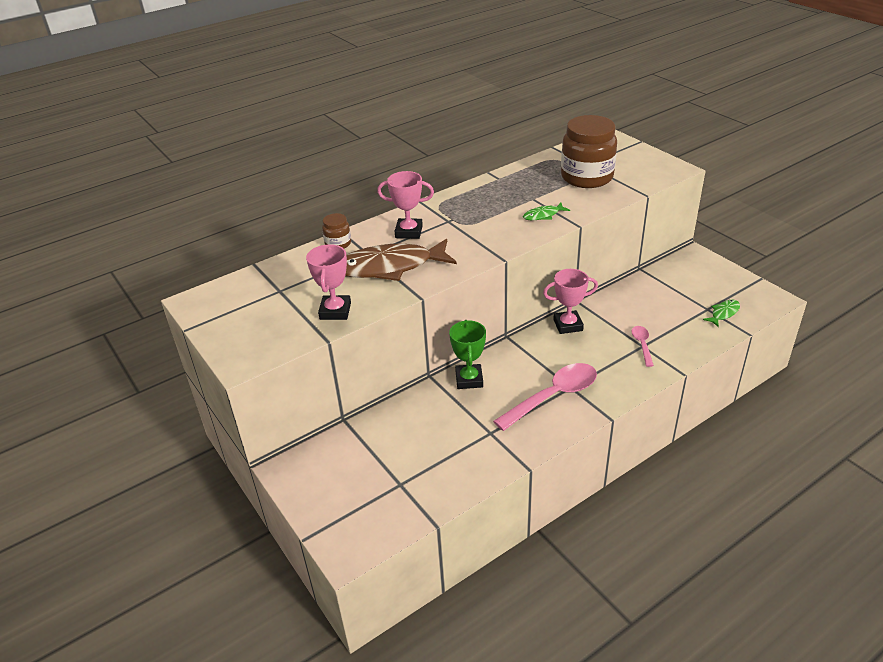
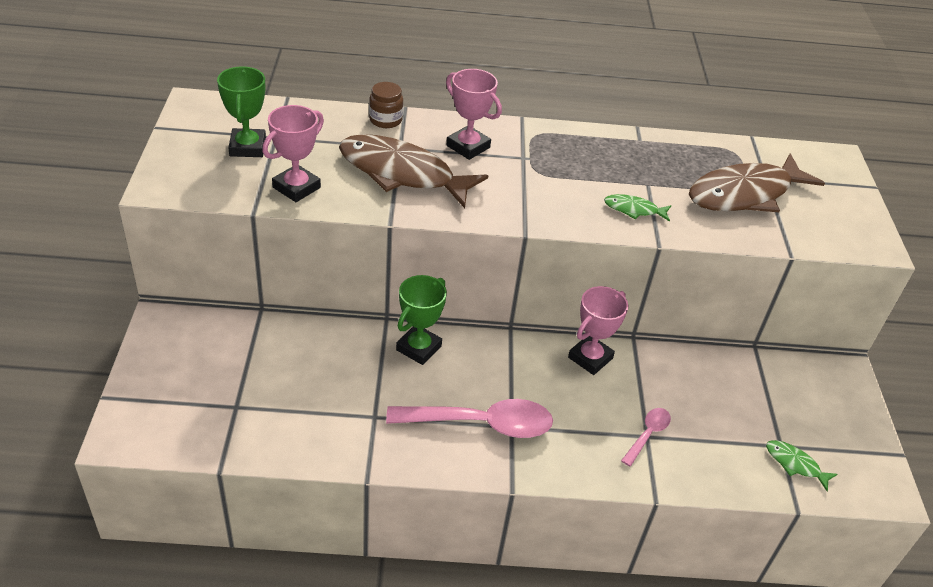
camera: 30 degrees right, 5 degrees up
(269, 306) = (247, 147): none -> green trophy
(568, 325) = (590, 358): pink trophy -> pink trophy turned 75 degrees counterclockwise
(587, 177) = (745, 194): brown jar -> brown fish
(723, 313) = (795, 464): green fish -> green fish turned 135 degrees counterclockwise

